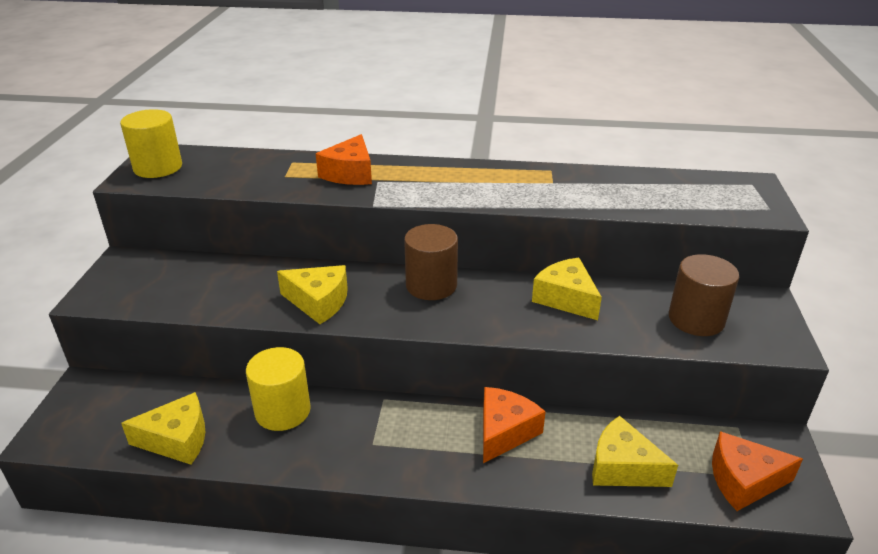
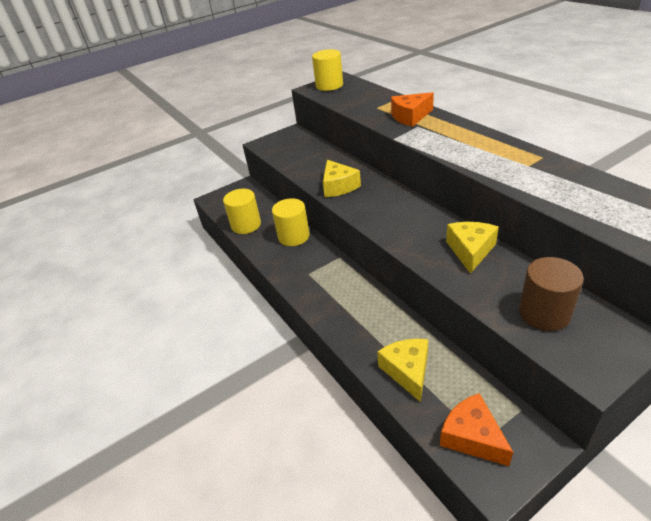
camera: 55 degrees right, 5 degrees up
(177, 440) = (246, 225): yellow cheese -> yellow cylinder
(431, 285) = (403, 204): brown cylinder -> none
(504, 431) = (372, 309): orange cheese -> none

